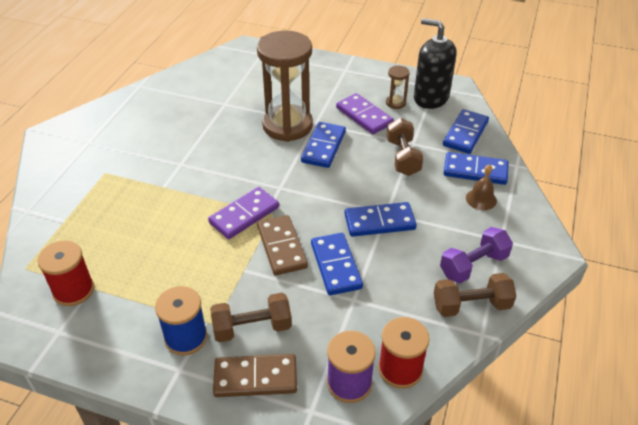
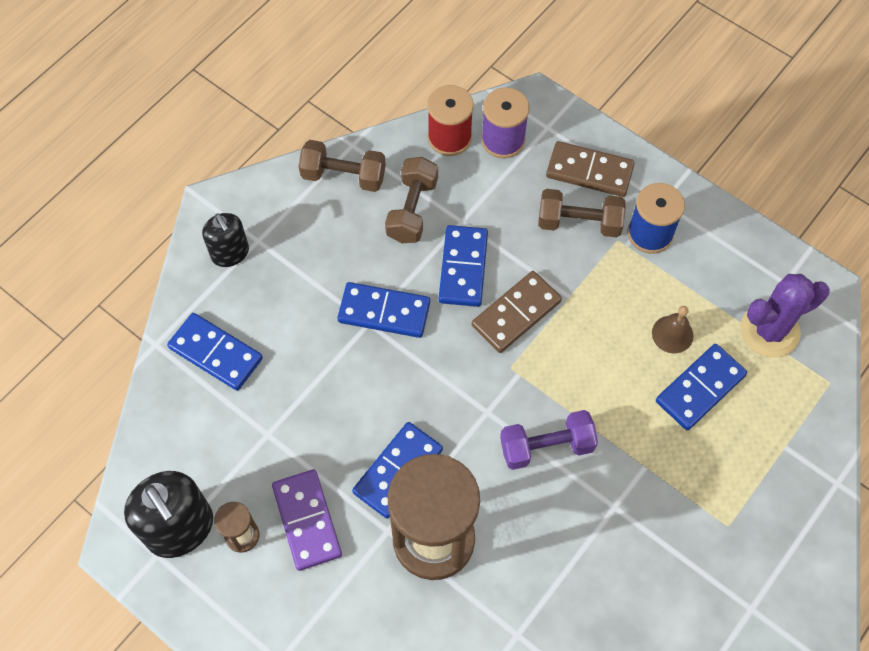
camera: 160 degrees left, 20 degrees up
(73, 290) = (769, 331): red spool -> purple cactus
(244, 215) = (548, 378): purple domino -> none
(282, 247) = (516, 313): brown domino -> brown domino turned 45 degrees clockwise
(403, 157) = (297, 411): brown dumbbell -> brown dumbbell (412, 210)
(465, 134) = (181, 427): blue domino -> blue domino (700, 388)
(473, 265) = (311, 219): purple dumbbell -> purple dumbbell (546, 446)
(481, 199) = (240, 305): brown bell -> brown bell (672, 334)
(514, 226) = (230, 253): none -> black soap dispenser

